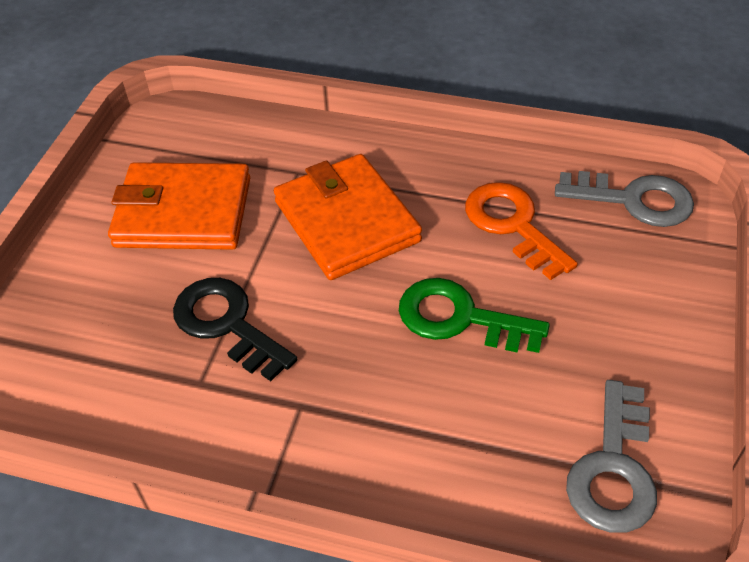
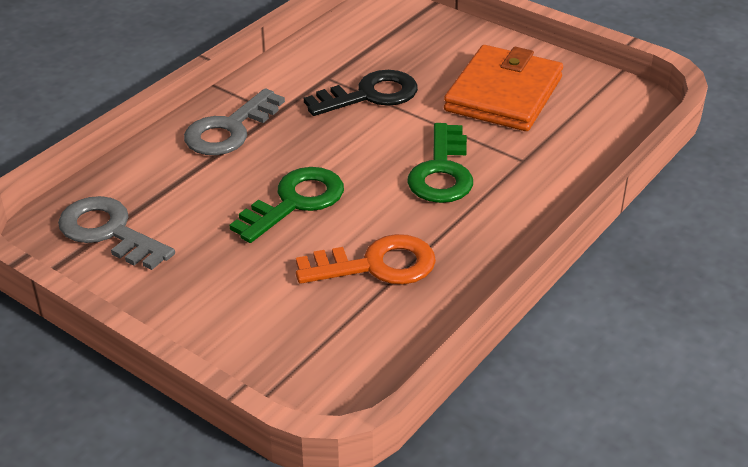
camera: 110 degrees right, 10 degrees down
(347, 221) = (442, 172): orange wallet -> green key
(634, 200) = (356, 361): grey key -> grey key (229, 130)

